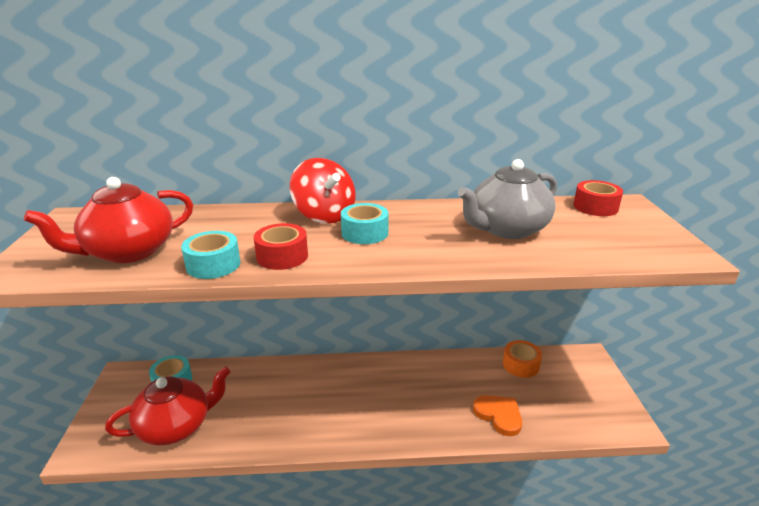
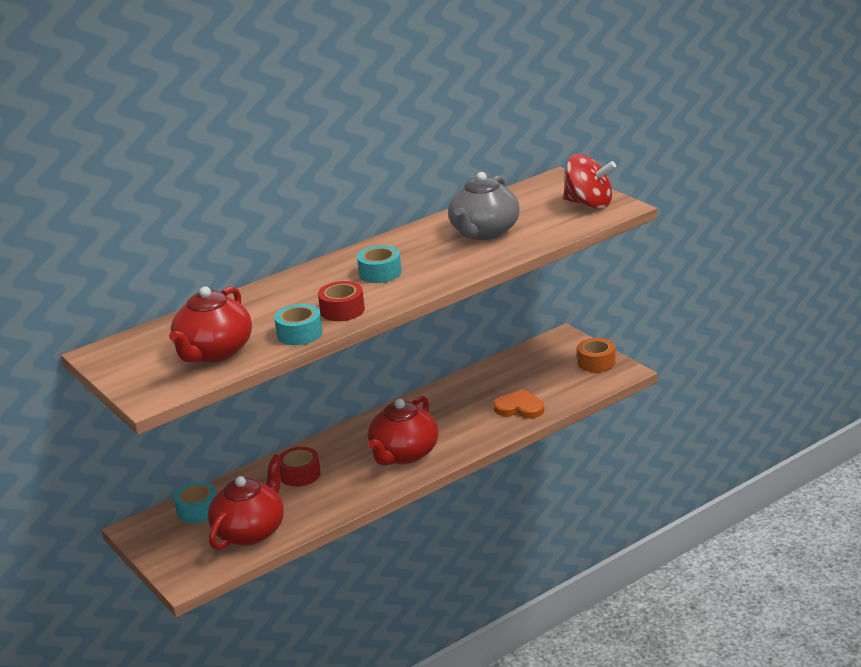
camera: 30 degrees left, 0 degrees up
(324, 215) = (327, 272): red spinning top -> red spinning top (589, 204)
(360, 412) = (404, 454): none -> red teapot
(521, 365) = (510, 366): orange tape -> orange tape (596, 362)
(595, 207) = (534, 190): red tape -> red tape (300, 474)

